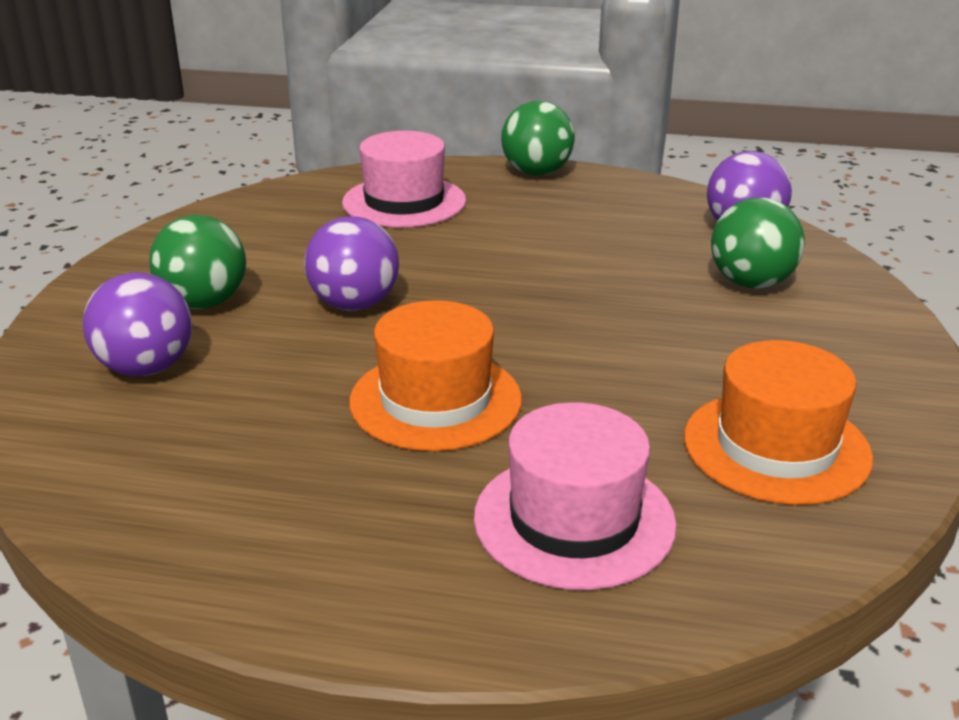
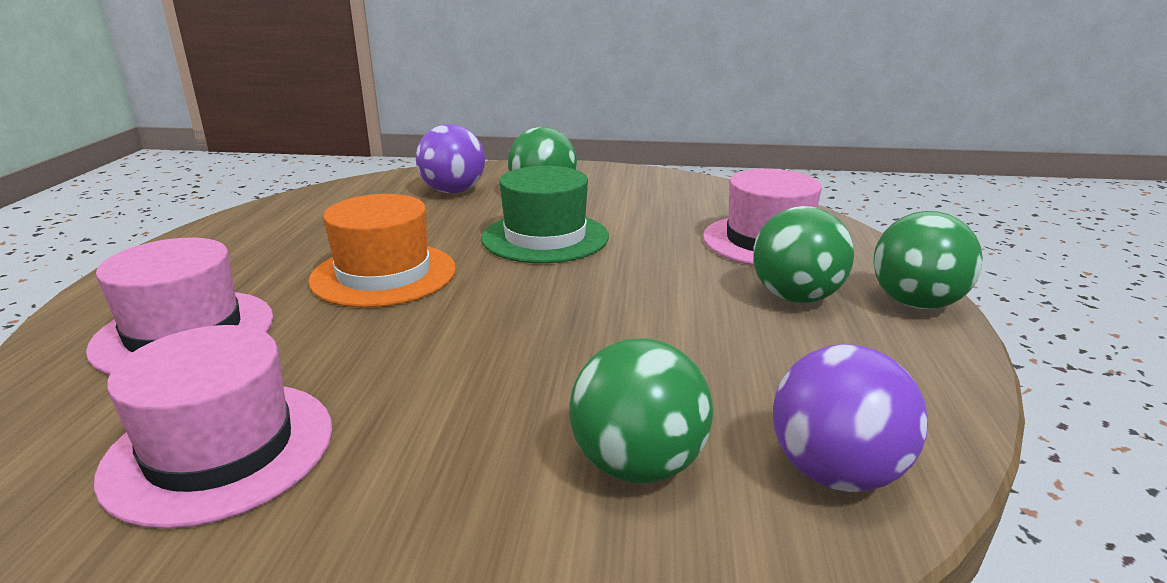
camera: 85 degrees right, 5 degrees down
(354, 304) = (545, 237): purple ball -> green hat
(522, 207) = (796, 297): none -> green ball
(776, 447) = (220, 450): orange hat -> pink hat

